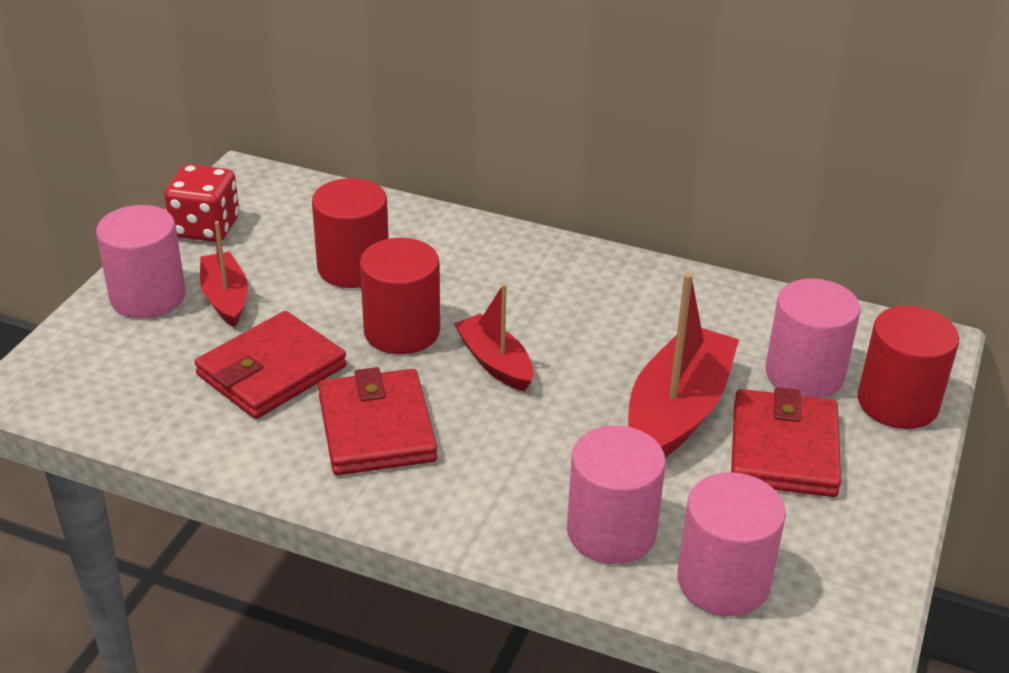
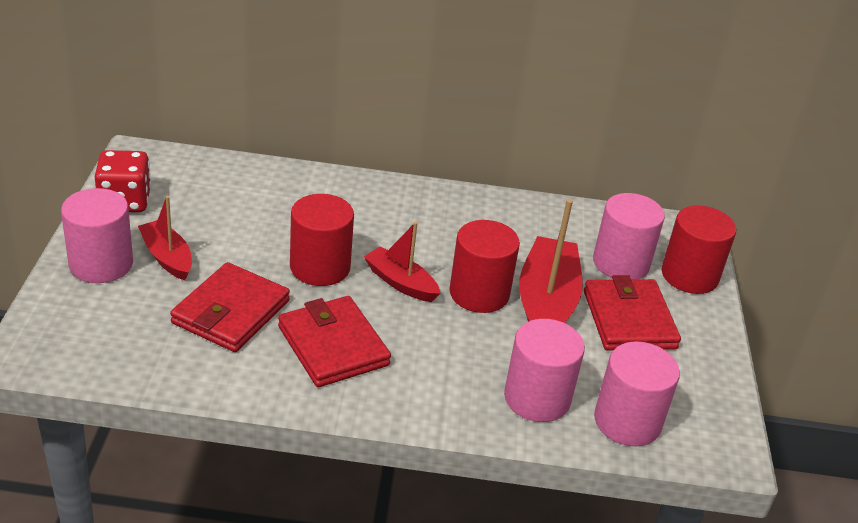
camera: 20 degrees left, 0 degrees up
(353, 267) = (260, 221): red cylinder -> red cylinder (479, 293)

